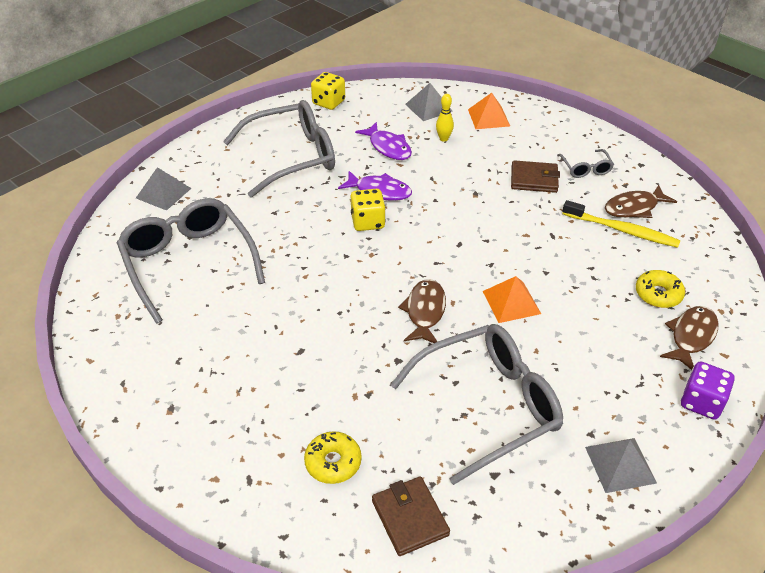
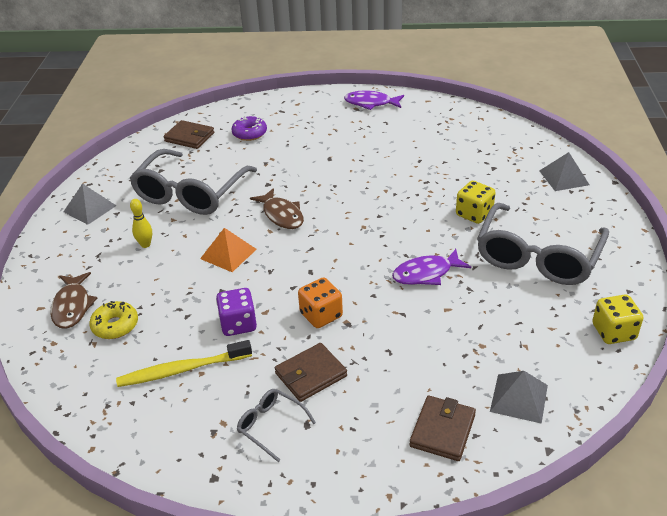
camera: 140 degrees right, 5 degrees down
(188, 262) = (465, 156): grey glasses -> none
(333, 462) = (249, 133): yellow donut -> purple donut
(368, 222) = (398, 245): yellow dice -> yellow dice (474, 214)
(388, 147) = (482, 319): purple fish -> purple fish (371, 103)
(443, 139) = (449, 365): yellow bowling pin -> yellow bowling pin (145, 245)
(488, 117) = (442, 430): orange pyramid -> brown wallet
(488, 208) = (321, 315): none -> orange dice
(634, 208) = (185, 405): brown fish -> none
(701, 402) = (48, 266): purple dice -> purple dice (238, 324)

